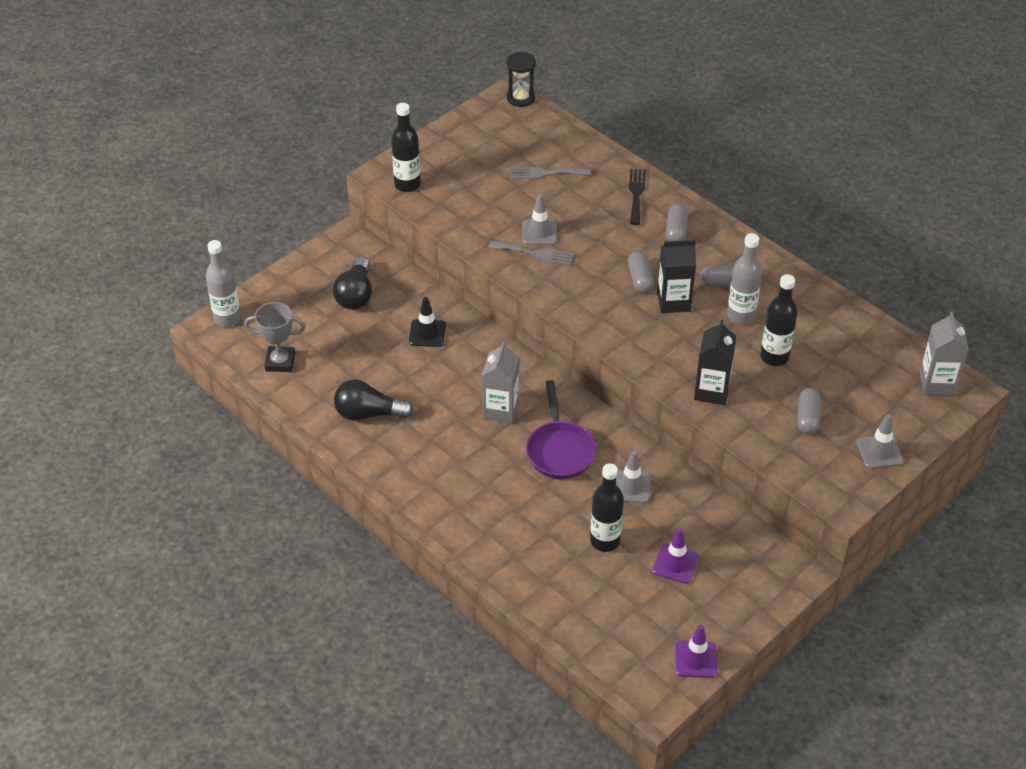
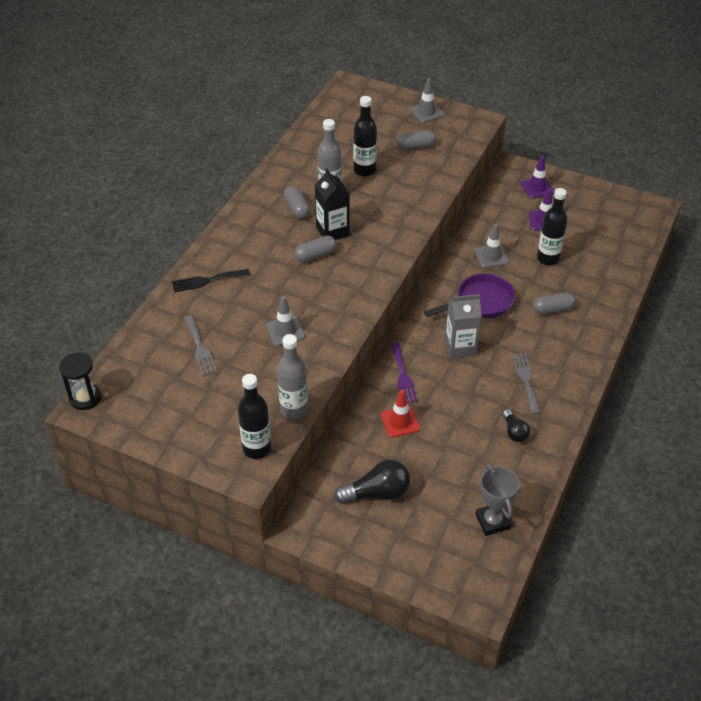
camera: 110 degrees left, 0 degrees up
(227, 319) = (461, 591): grey bottle -> grey bottle (294, 409)
(368, 413) = (514, 432): black light bulb -> black light bulb, size x0.59
(427, 333) = (400, 422): black traffic cone -> red traffic cone
(483, 352) = (403, 376): none -> purple fork
(535, 253) = (314, 327): grey fork -> grey fork (526, 380)
(676, 231) = (246, 247): grey capsule -> grey capsule (552, 309)
(696, 659) = (610, 197): purple traffic cone -> purple traffic cone (537, 188)
(711, 391) = (417, 194): black carton -> none
(937, 383) = (349, 97): grey carton -> none

